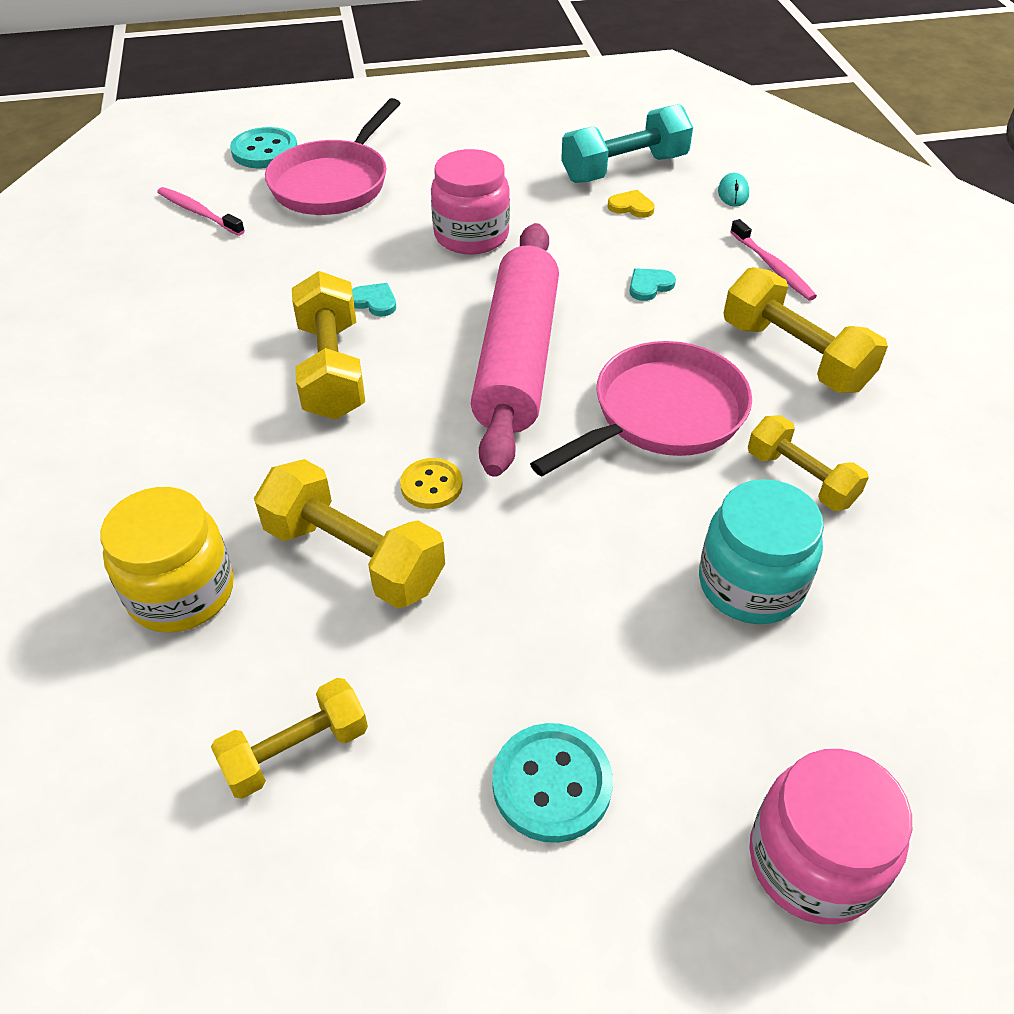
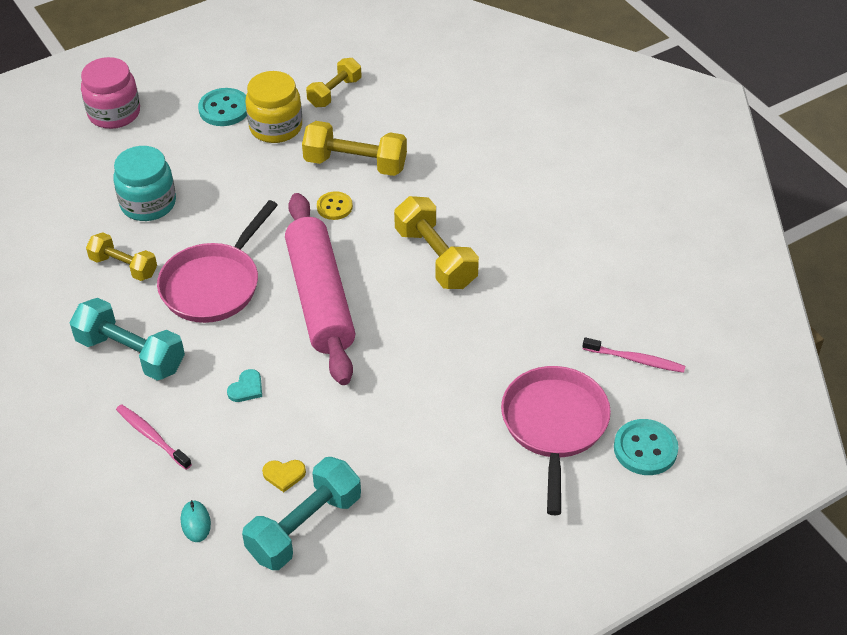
camera: 160 degrees right, 0 degrees up
(181, 592) = (428, 129): yellow jar -> yellow jar (276, 127)
(374, 301) = (442, 316): turquoise heart -> none
(471, 235) = (405, 400): pink jar -> none
(794, 355) = (131, 354): yellow dumbbell -> turquoise dumbbell

